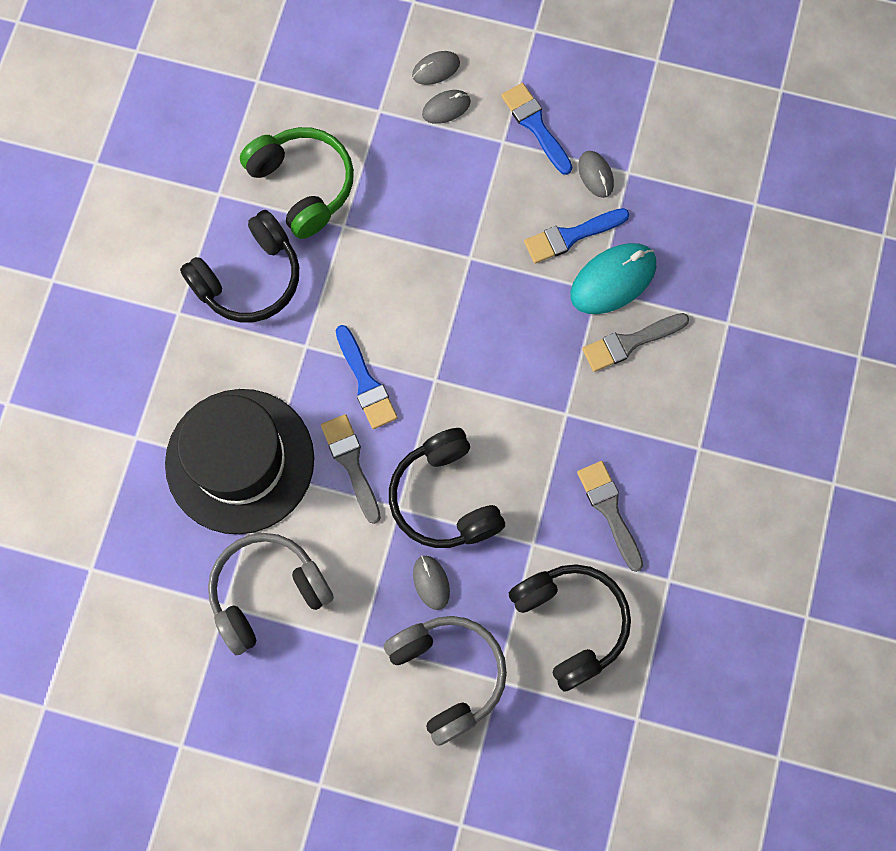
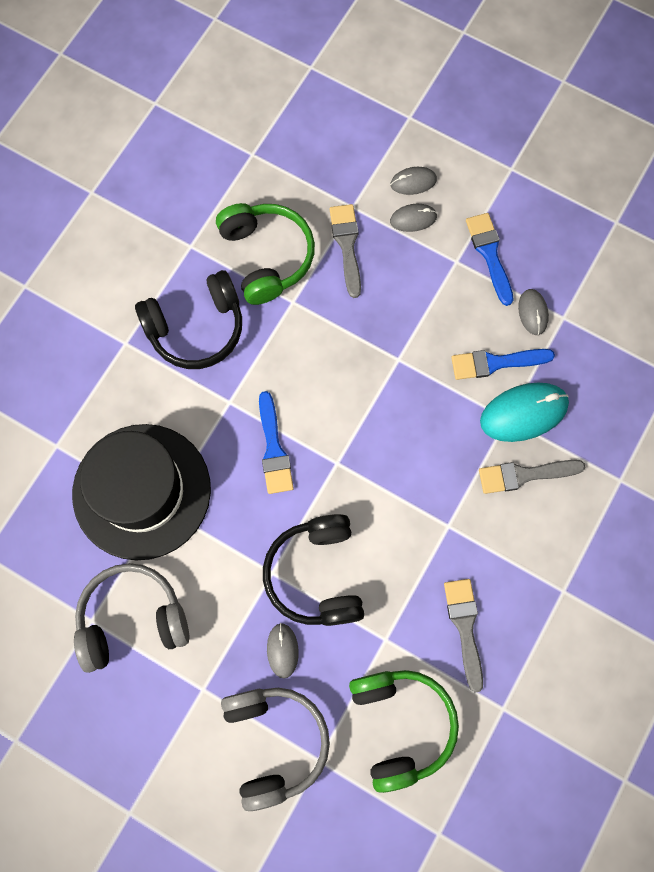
camera: 15 degrees right, 0 degrees up
(351, 463) = (240, 520): grey brush -> grey brush (347, 245)
(570, 623) = (401, 724): black headphones -> green headphones

